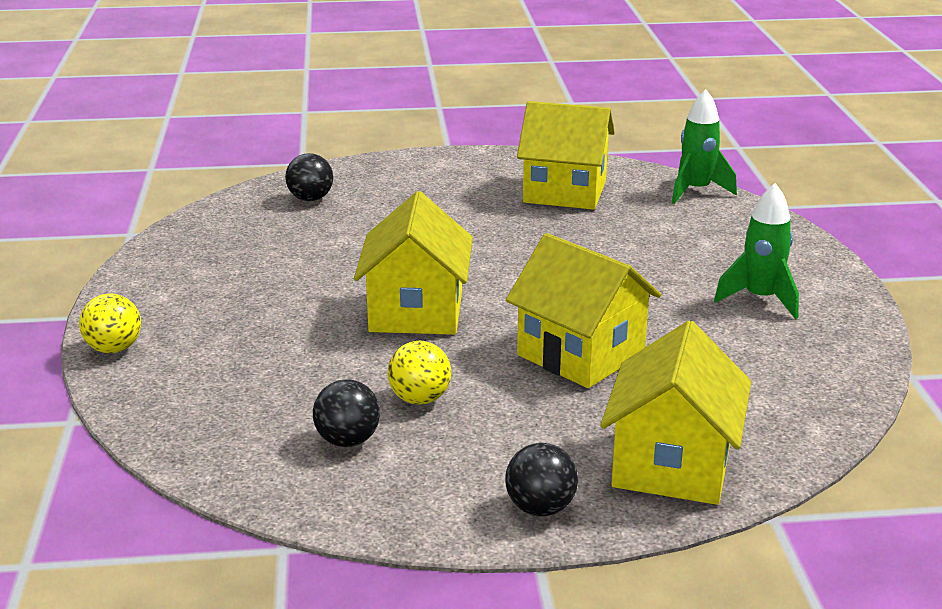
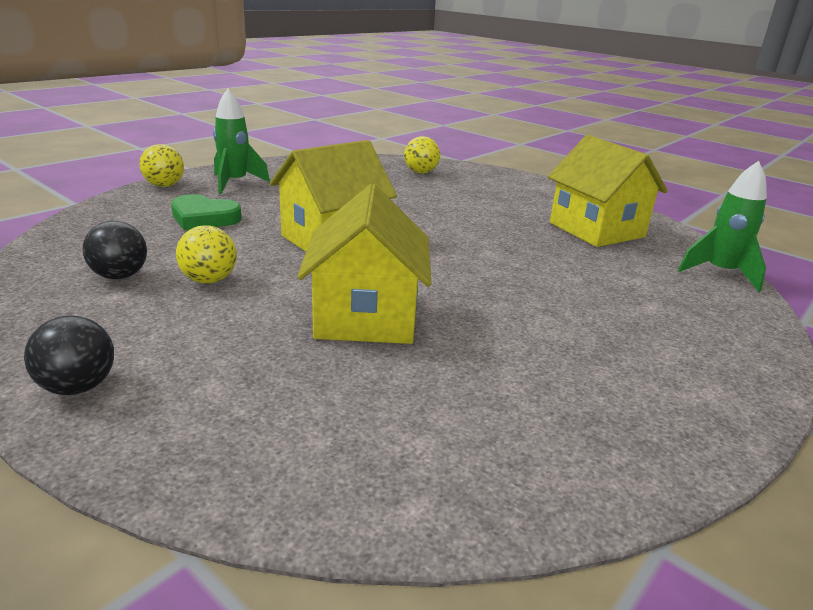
camera: 45 degrees right, 0 degrees up
(258, 356) = (204, 218): none -> green heart
(310, 199) = (420, 172): black ball -> yellow ball
(672, 465) = (224, 432): yellow house -> none
(760, 299) = (613, 368): green rocket -> green rocket (235, 183)

